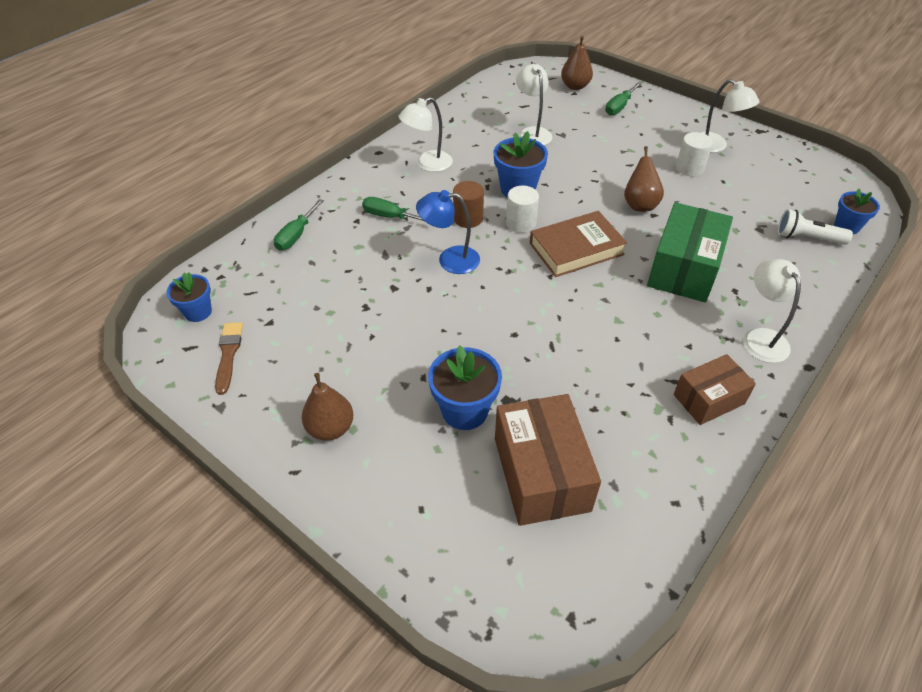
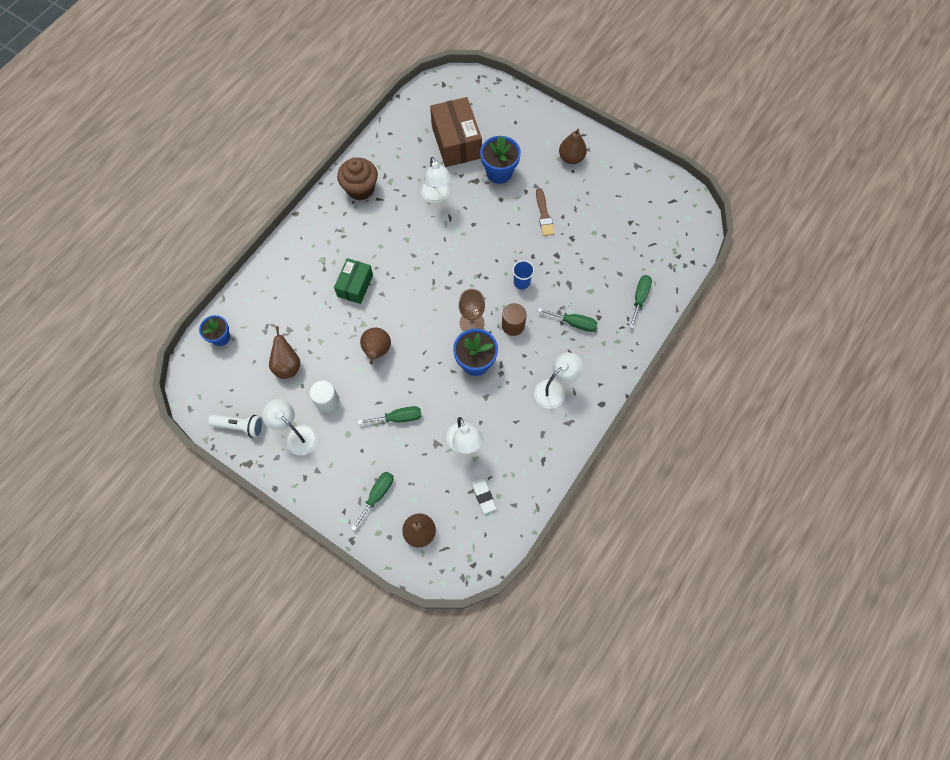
camera: 175 degrees right, 20 degrees up
(198, 312) = (680, 226): blue flower pot -> none
(228, 354) = (646, 198): brown brush -> brown brush (544, 215)
(450, 260) = (521, 282): blue lamp -> blue cup
(514, 102) = (483, 496): none -> white eraser
(521, 223) = (472, 323): white cylinder -> brown goblet
(576, 249) = (430, 299): brown book -> none
(605, 153) = (398, 418): none -> green screwdriver
(683, 269) = (355, 286): green box -> green box, size x0.62
(708, 399) = (360, 189): brown box -> brown cupcake
(747, 198) = (287, 365): none -> brown pear
(760, 337) = (318, 232): white lamp -> white lamp (437, 196)
(807, 238) = (256, 323): white flashlight -> white flashlight (240, 426)

